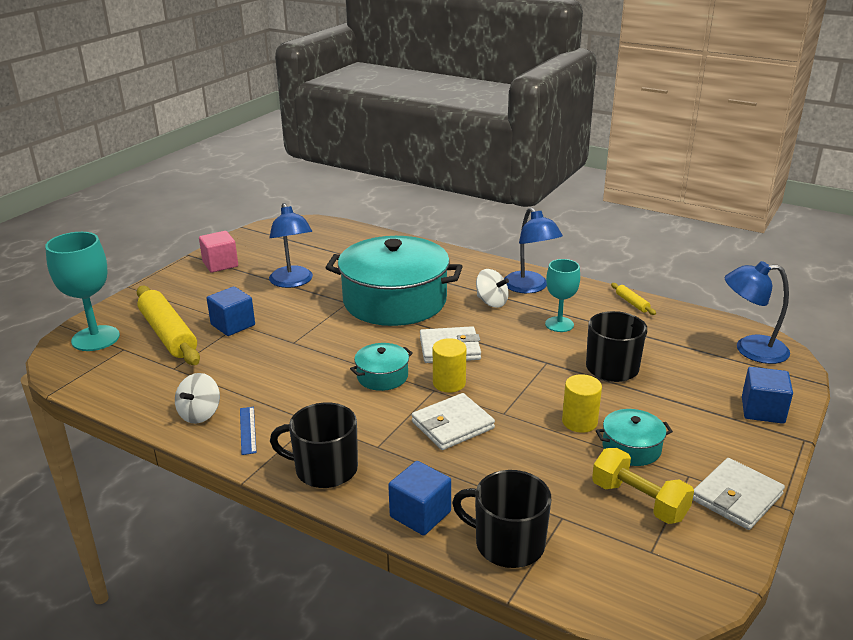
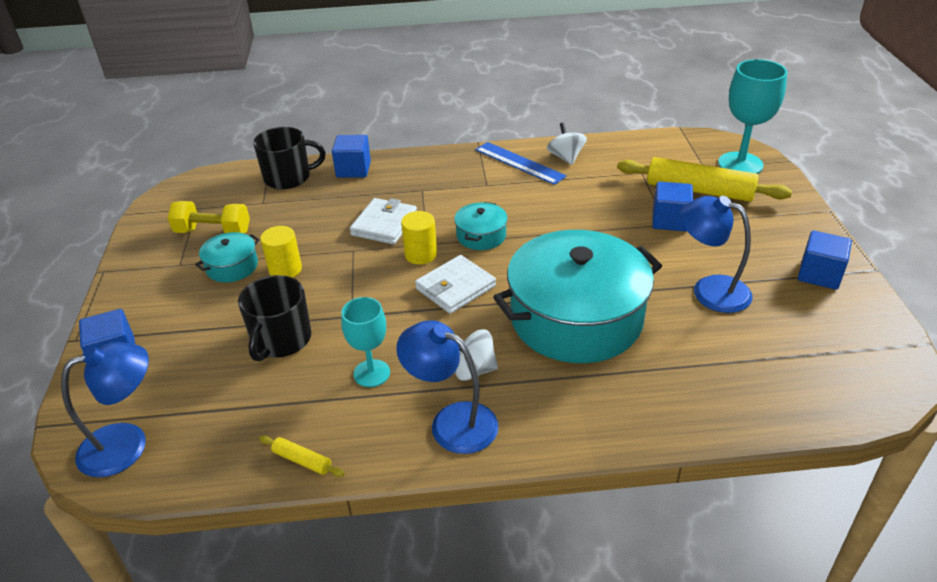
camera: 145 degrees right, 10 degrees up
(220, 264) = (819, 274): pink cube -> blue cube
(248, 430) = (519, 163): blue ruler -> blue ruler, size x1.72
(325, 469) = (439, 165): black mug -> none
(736, 497) = (139, 263): white wallet -> none

